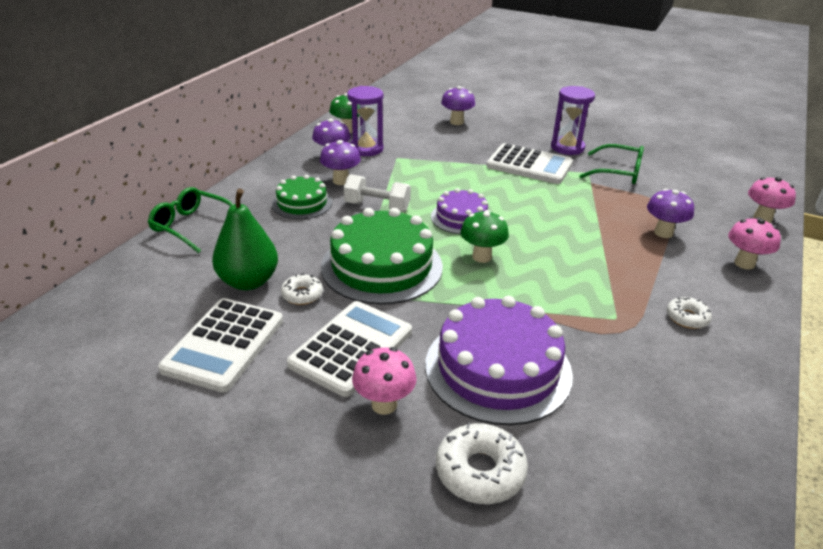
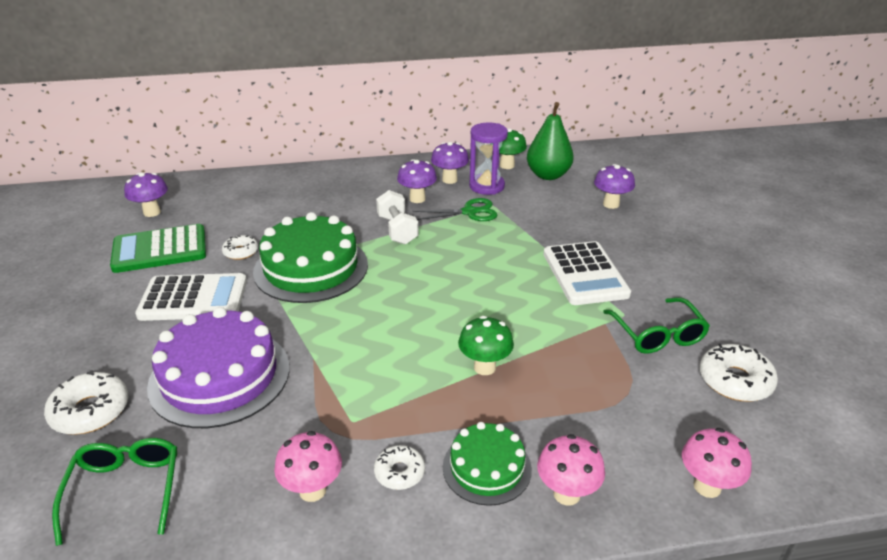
camera: 55 degrees right, 0 degrees up
(192, 226) = (283, 176): green glasses -> green glasses (125, 490)
(224, 344) = (160, 250): white calculator -> green calculator
(248, 281) = (237, 226): green pear -> green pear (548, 175)
(302, 203) = (362, 199): green cake -> green cake (487, 468)
(384, 404) = (139, 339): pink mushroom -> pink mushroom (312, 490)
(394, 170) = (469, 212): none -> green scissors
(461, 217) = (430, 274): purple cake -> none
(482, 257) = (377, 309): green mushroom -> green mushroom (484, 367)
(567, 147) = (663, 283): purple hourglass -> none
(663, 233) = (559, 408): purple mushroom -> purple mushroom (152, 212)
(680, 171) = (735, 381): none -> white donut

